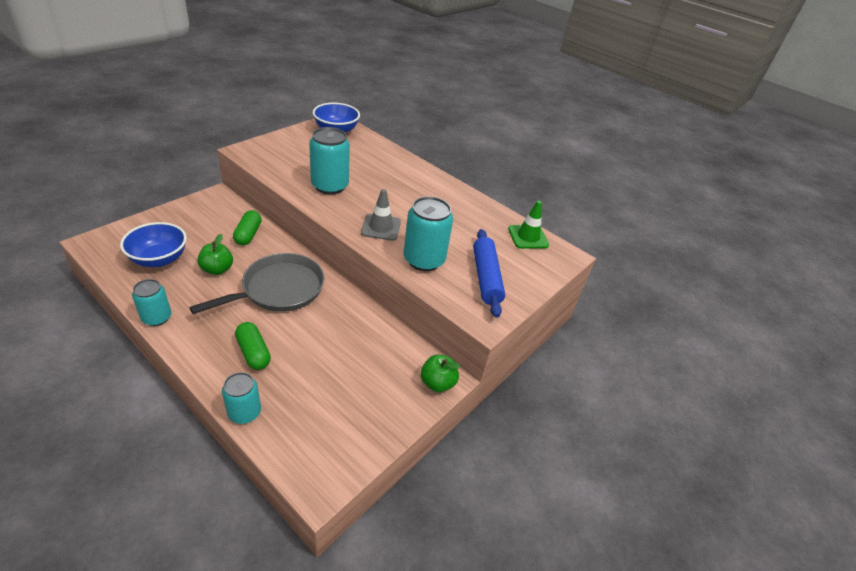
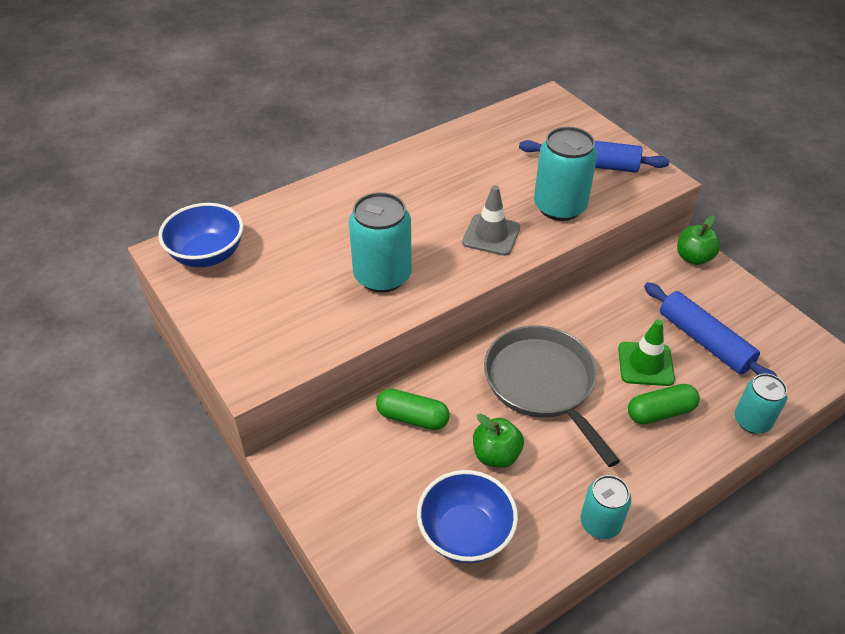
camera: 70 degrees left, 5 degrees up
(333, 385) = (704, 341): none -> blue rolling pin
(528, 237) = (515, 118): green traffic cone -> green traffic cone (645, 364)

